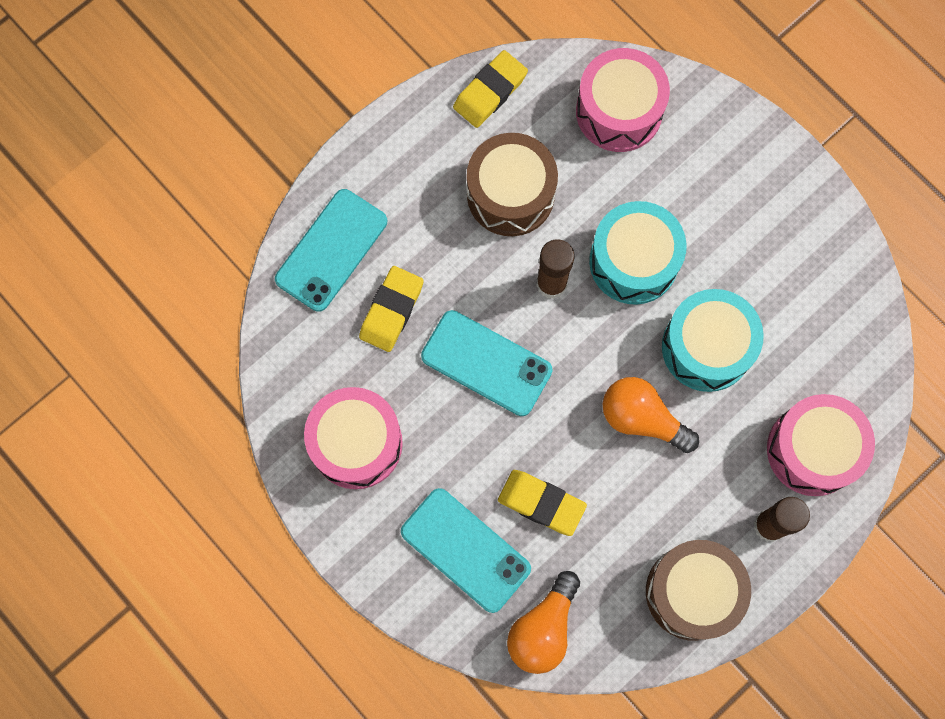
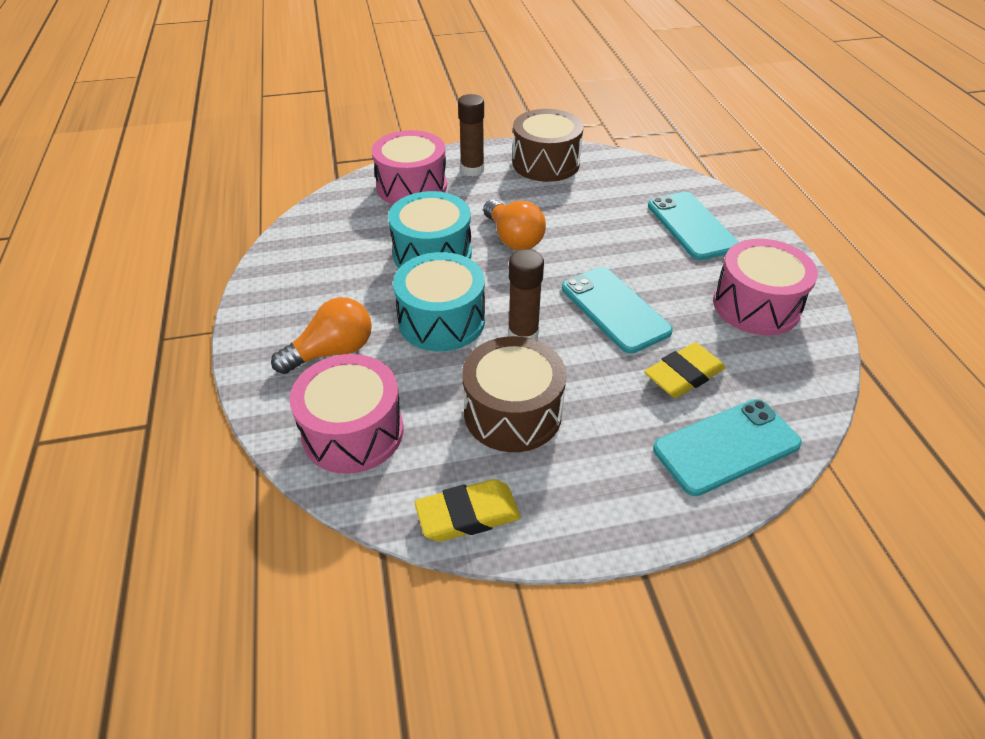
camera: 150 degrees left, 30 degrees down
(541, 503) = (620, 227): yellow eraser -> none
(543, 629) = (656, 180): orange light bulb -> orange light bulb (332, 351)

